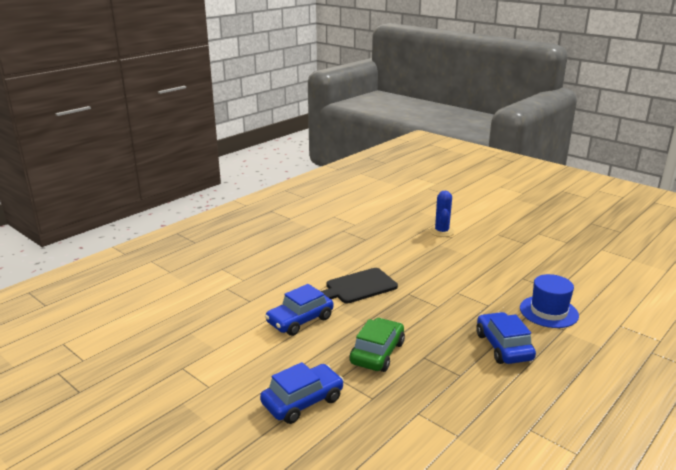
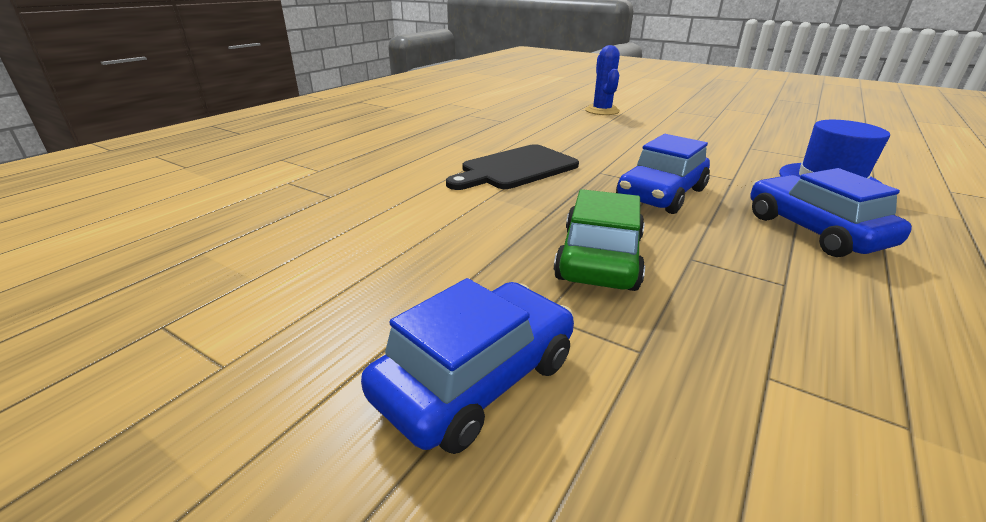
camera: 10 degrees left, 5 degrees up
(300, 320) = (429, 217): blue car -> blue car (661, 194)

